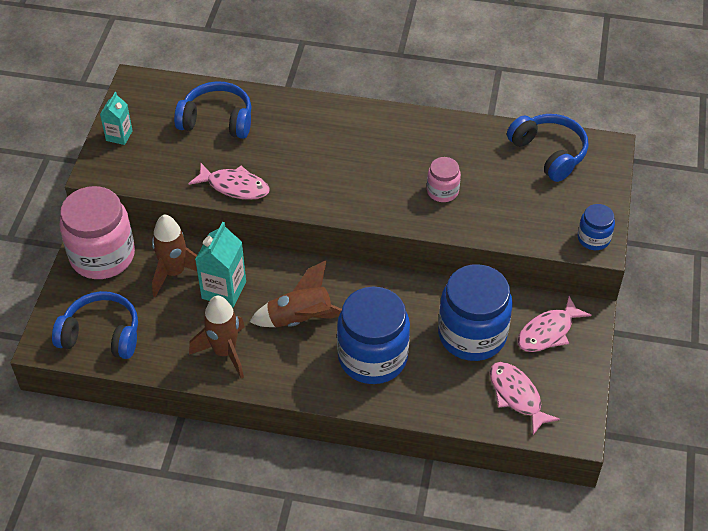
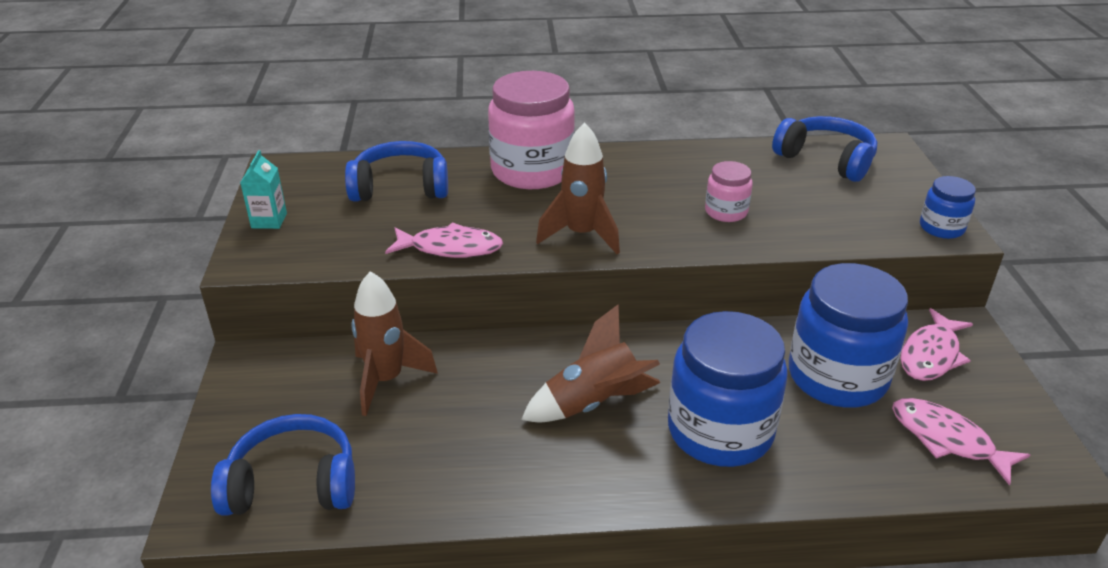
camera: 15 degrees left, 15 degrees down
(102, 255) = (270, 378): pink jar -> pink jar (532, 171)
(224, 290) = (467, 388): turquoise carton -> none
(224, 352) = (498, 469): brown rocket -> brown rocket (581, 235)

